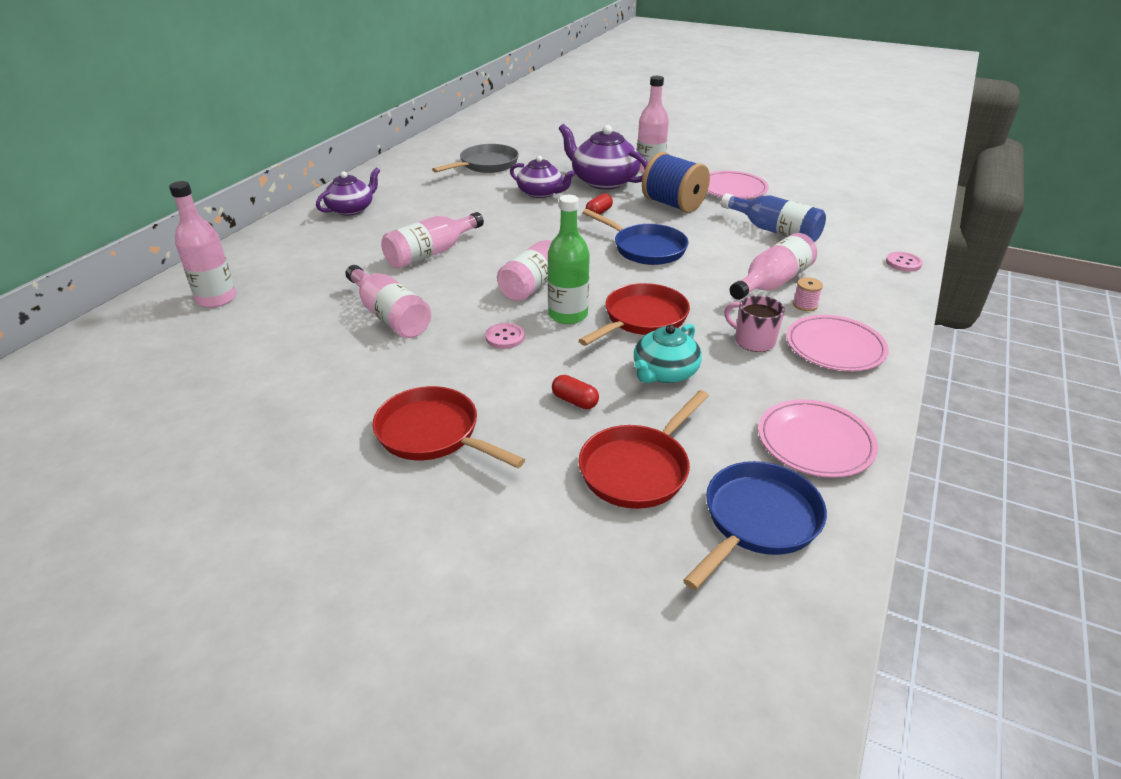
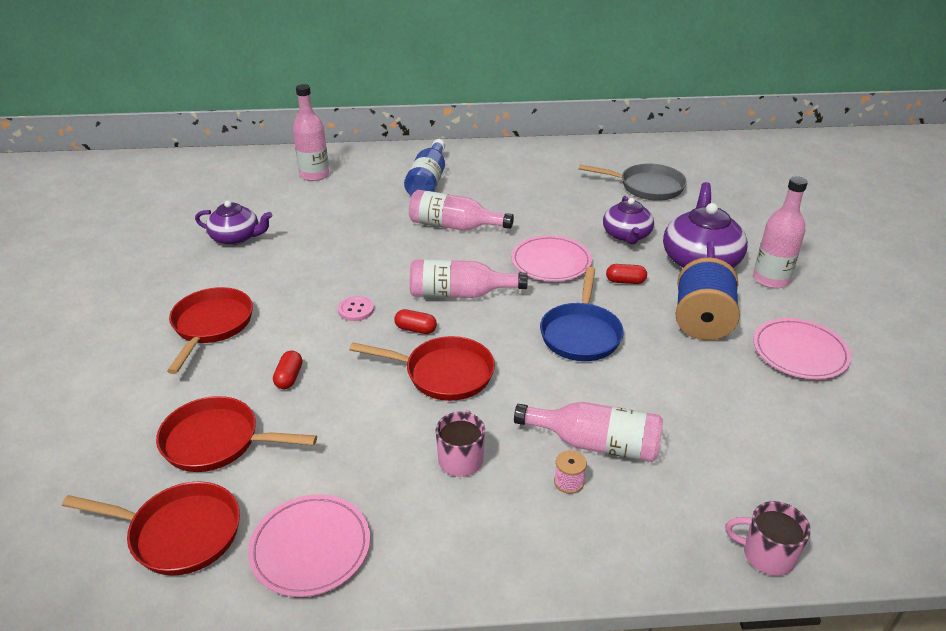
camera: 60 degrees right, 0 degrees up
(351, 209) = (488, 164): purple teapot -> purple teapot (236, 237)
(390, 316) = (345, 247): pink bottle -> none
(568, 315) = (415, 329): green bottle -> red capsule
(664, 372) = (363, 415): turquoise teapot -> none
(757, 521) = (179, 533): blue pan -> red pan
(774, 231) = (726, 415): blue bottle -> blue bottle (428, 181)
(835, 347) = (496, 527): pink plate -> pink plate (551, 262)
(903, 263) = (766, 555): pink button -> pink mug

